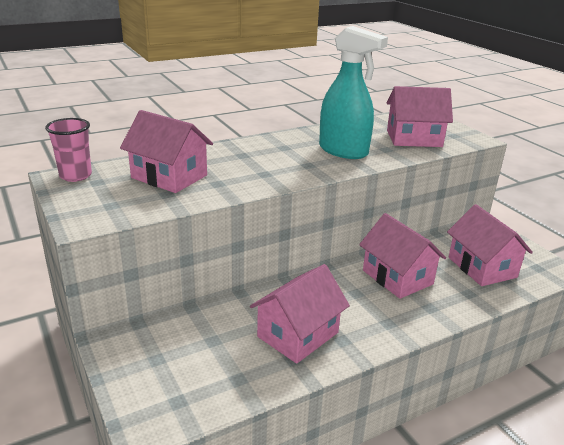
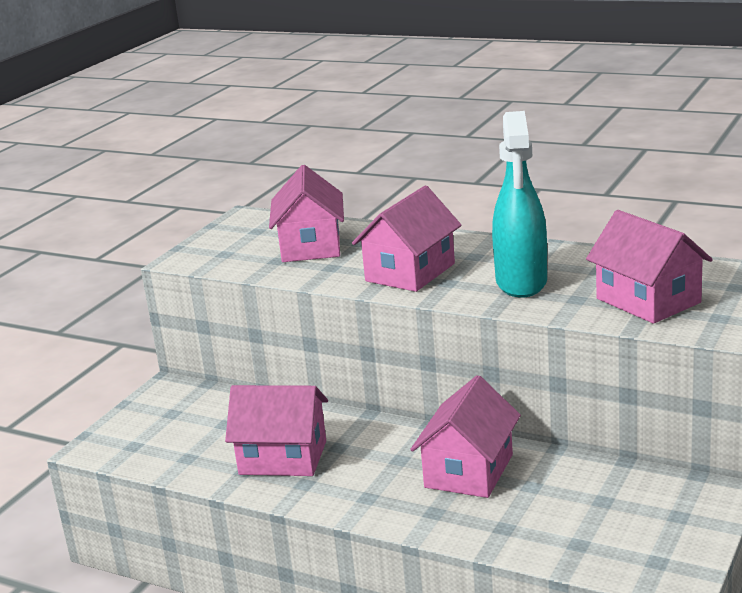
camera: 60 degrees right, 5 degrees down
(75, 176) = (254, 219): pink cup -> none
(482, 267) = (584, 518): pink house -> pink house (410, 272)

